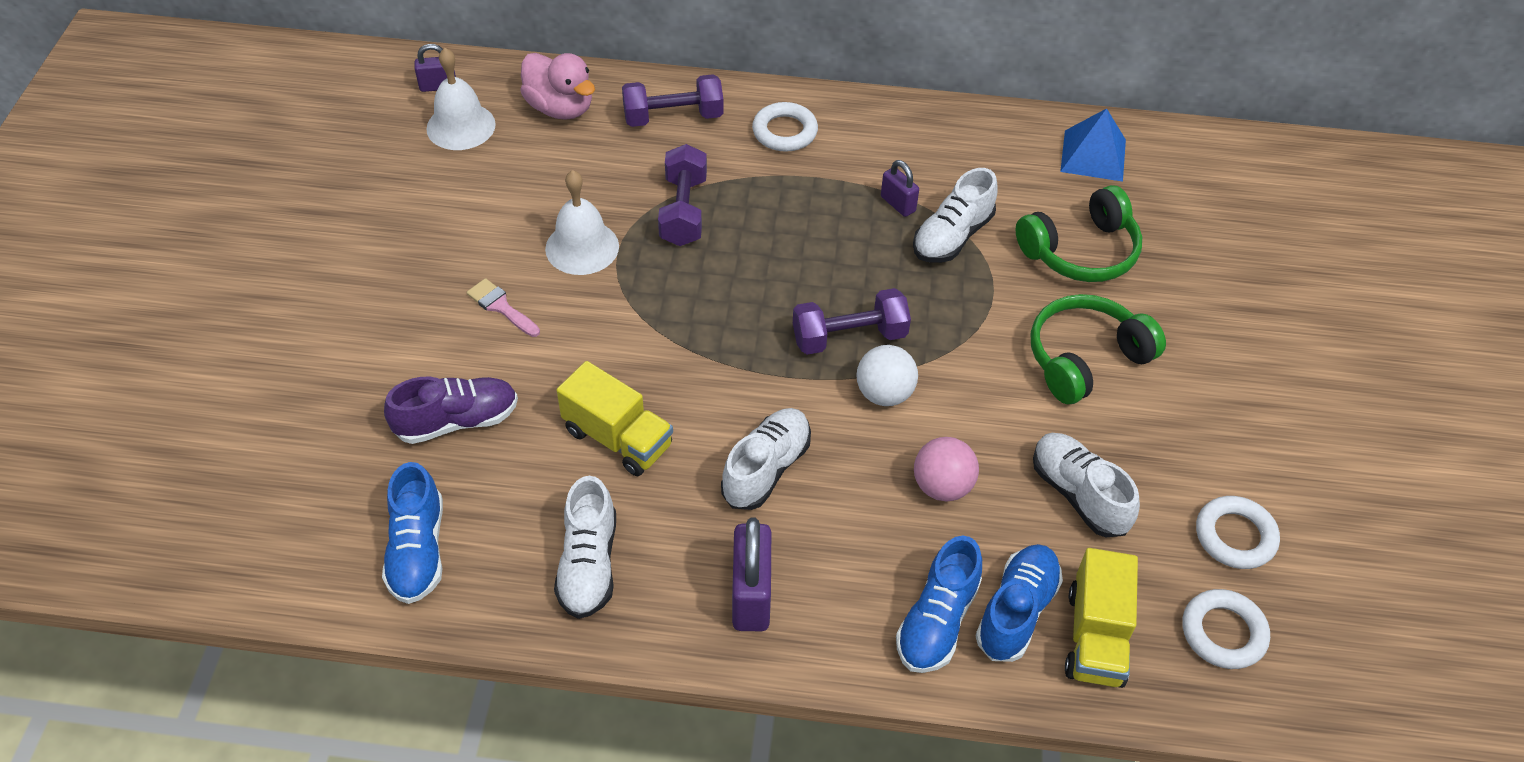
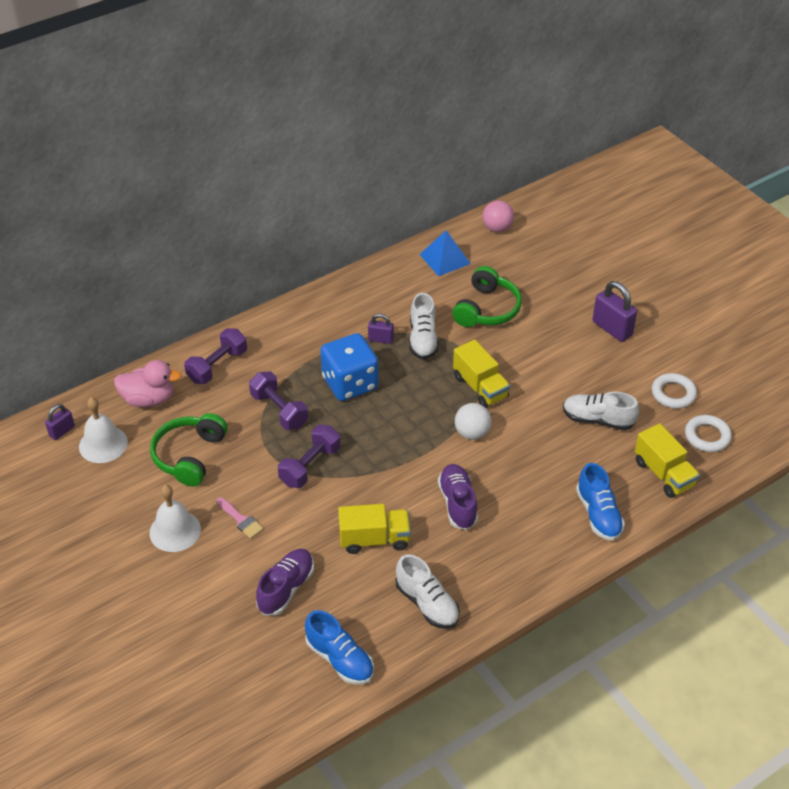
camera: 40 degrees left, 5 degrees down
(501, 307) = (241, 520): pink brush -> pink brush turned 135 degrees counterclockwise
(582, 247) = (248, 462): white bell -> white bell (175, 531)
(751, 596) = (512, 562): purple padlock -> purple padlock (612, 329)
(766, 469) = (458, 503): white shoe -> purple shoe
(784, 132) = (285, 338): white ring -> none
(800, 233) = (350, 383): none -> blue dice
(849, 337) = (428, 418): purple dumbbell -> purple dumbbell (310, 466)
(942, 486) = (540, 456): pink ball -> pink ball (497, 228)
(960, 343) = (480, 387): none -> yellow truck
(1016, 612) = (624, 486): blue shoe -> none
(1085, 359) = (539, 358): green headphones -> green headphones (189, 456)

